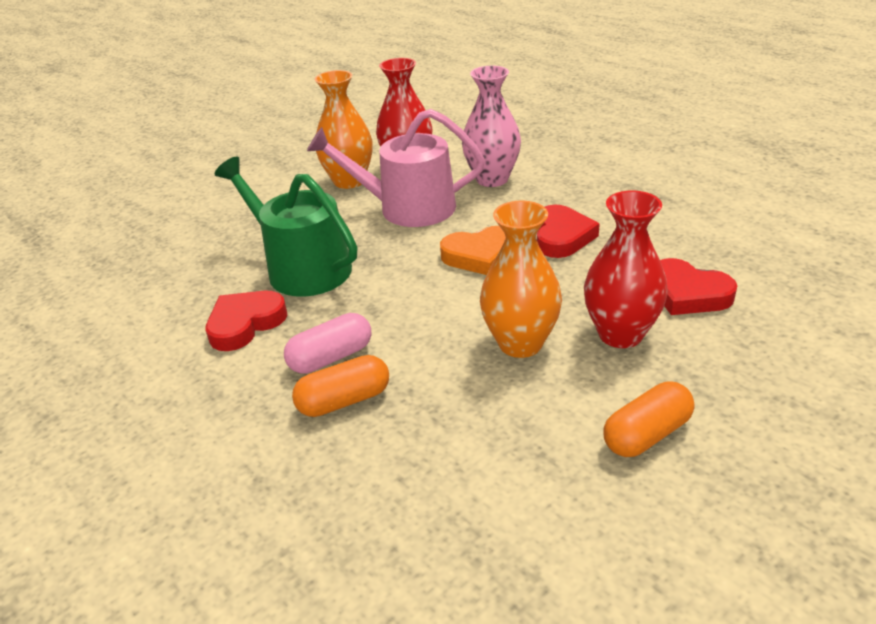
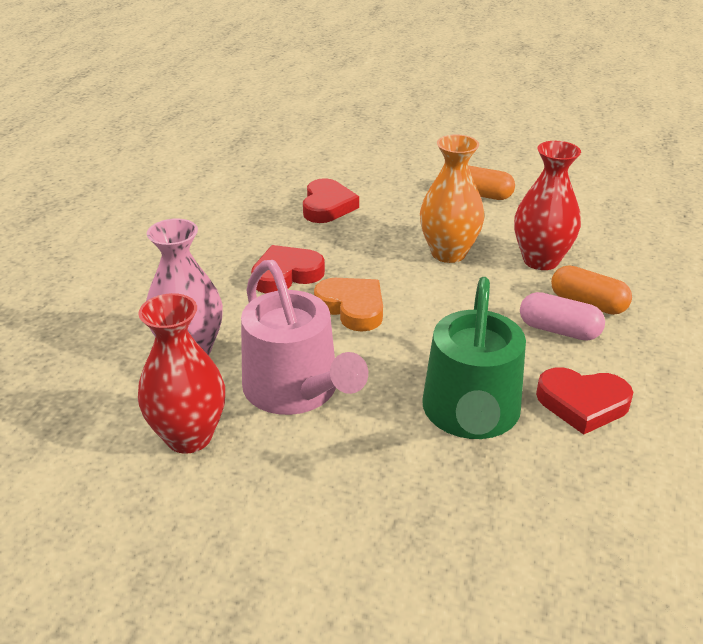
camera: 125 degrees left, 0 degrees up
(349, 181) = (258, 478): orange vase -> none
(620, 334) = (398, 220): red vase -> red vase (540, 260)

